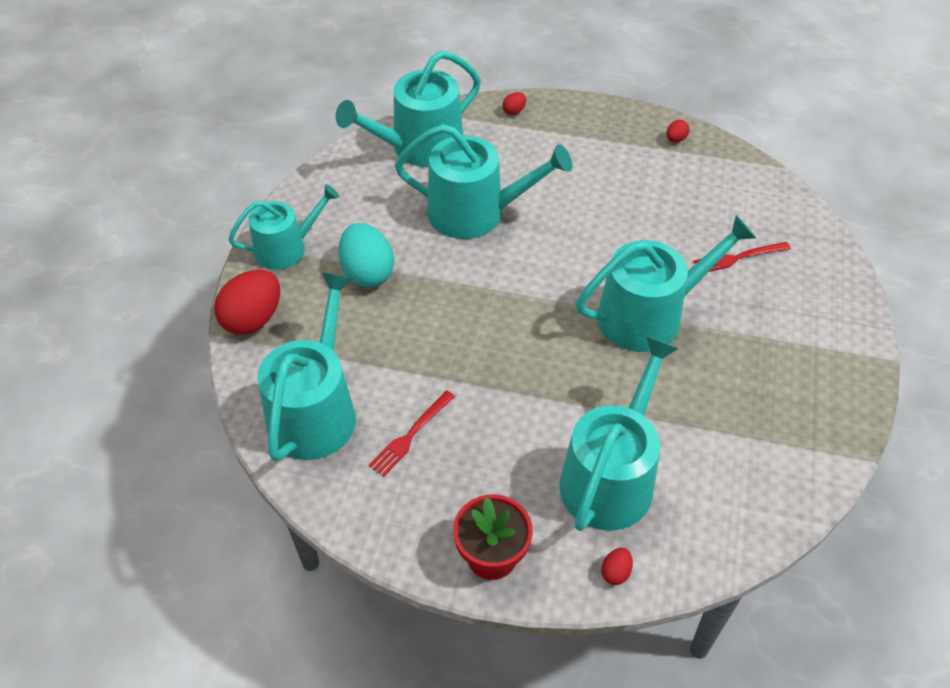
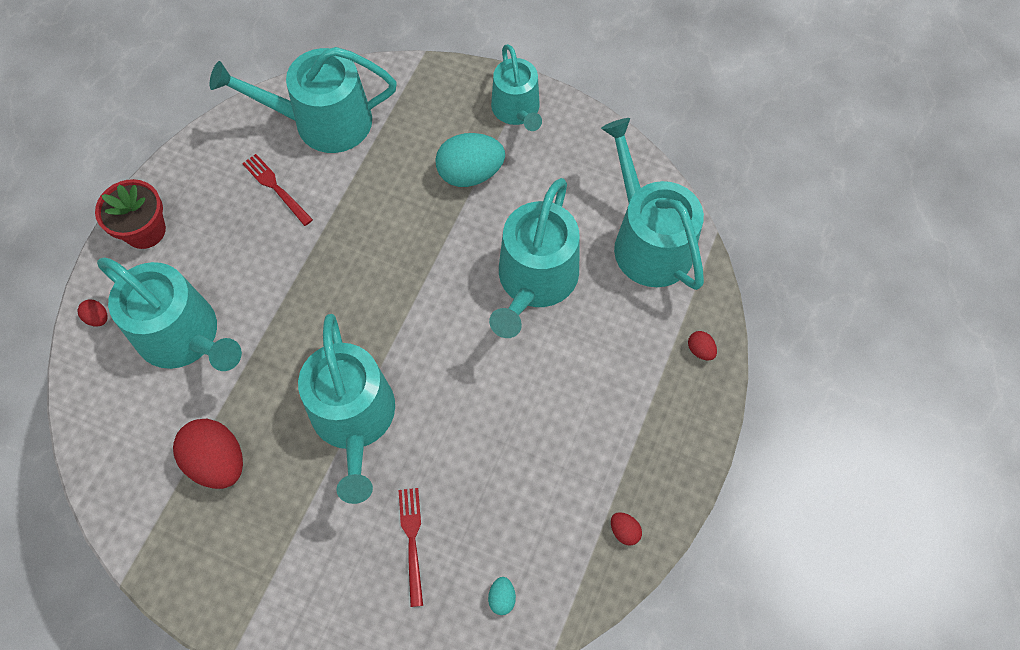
camera: 100 degrees right, 15 degrees up
(253, 319) = (434, 81): red egg -> red egg (217, 461)
(316, 410) = (322, 122): turquoise watering can -> turquoise watering can turned 150 degrees clockwise
(756, 198) = (502, 598): none -> turquoise egg

